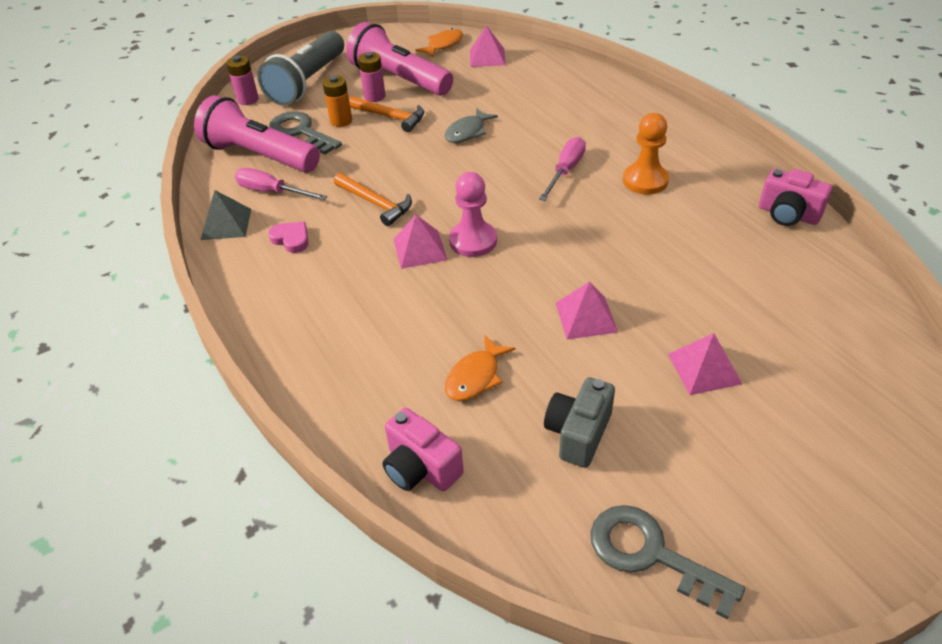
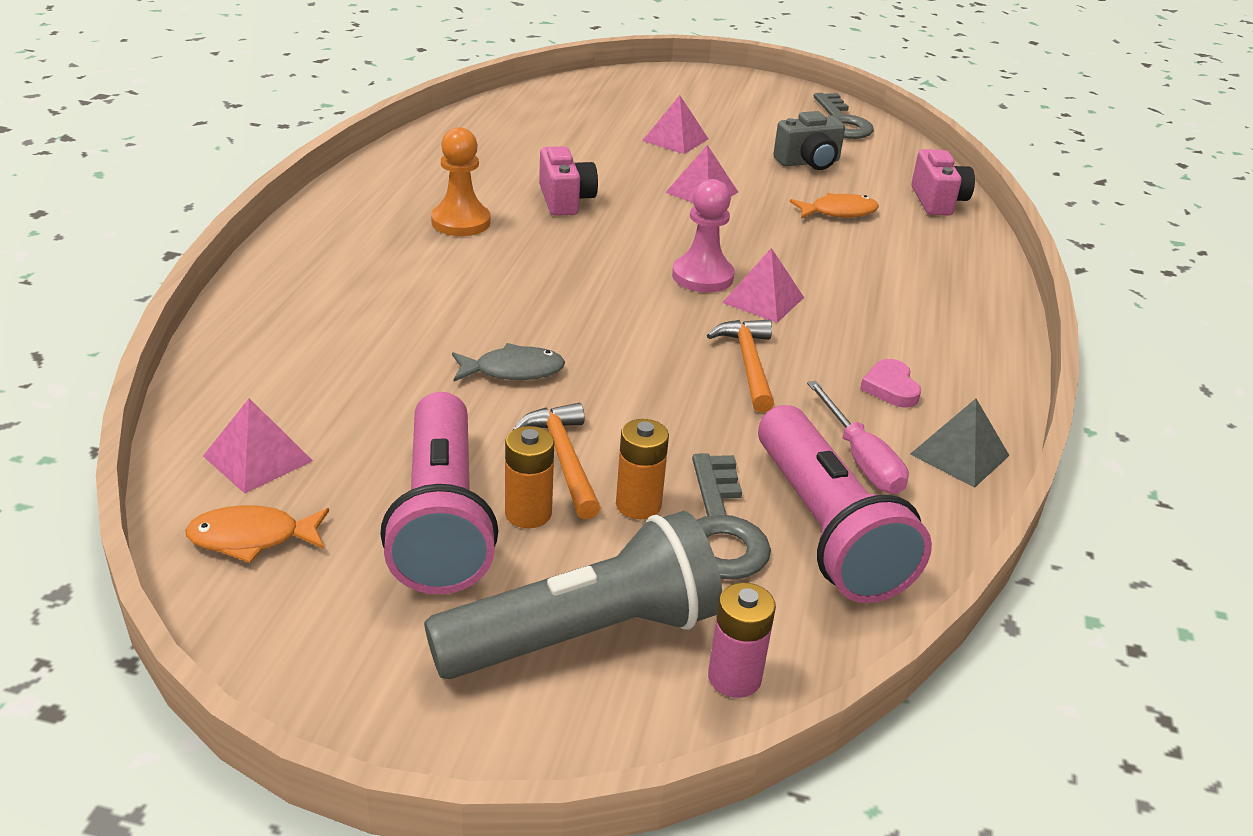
camera: 140 degrees left, 10 degrees down
(374, 96) = (528, 513): pink battery -> orange battery
(565, 171) = (505, 270): pink screwdriver -> none
(788, 214) = (425, 148): pink camera -> pink camera (565, 200)

